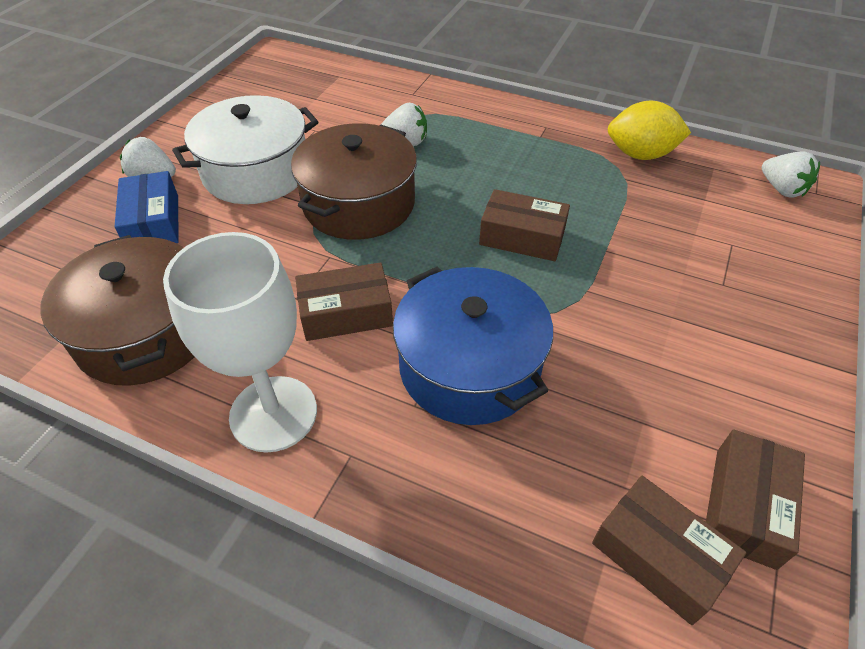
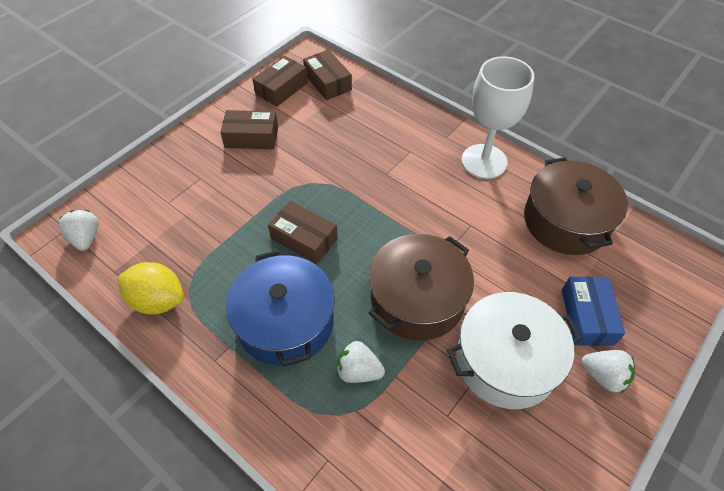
camera: 165 degrees left, 5 degrees up
(346, 313) = (439, 208): brown box -> brown box (251, 137)
(469, 366) = (375, 163): blue pot -> blue pot (285, 322)

